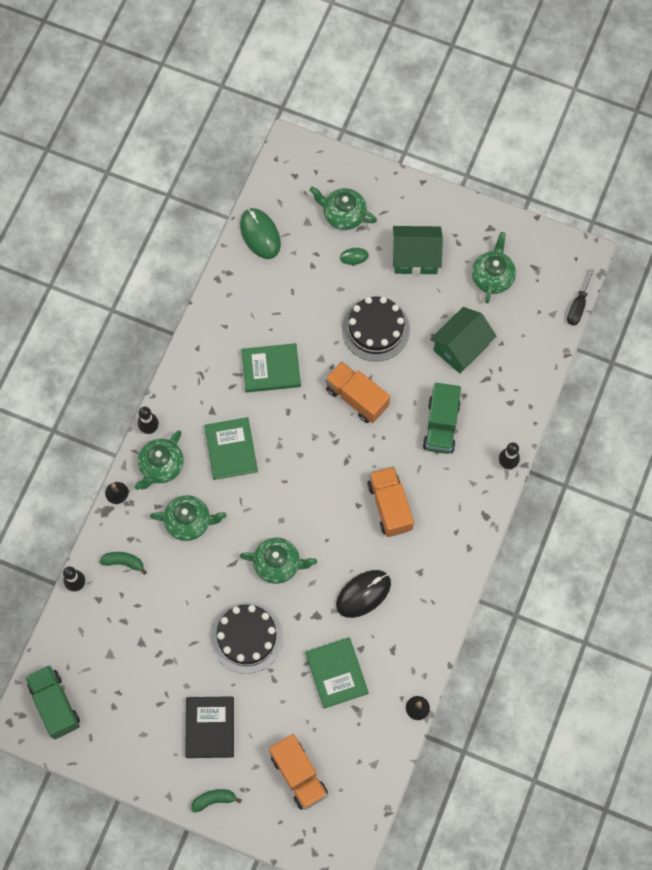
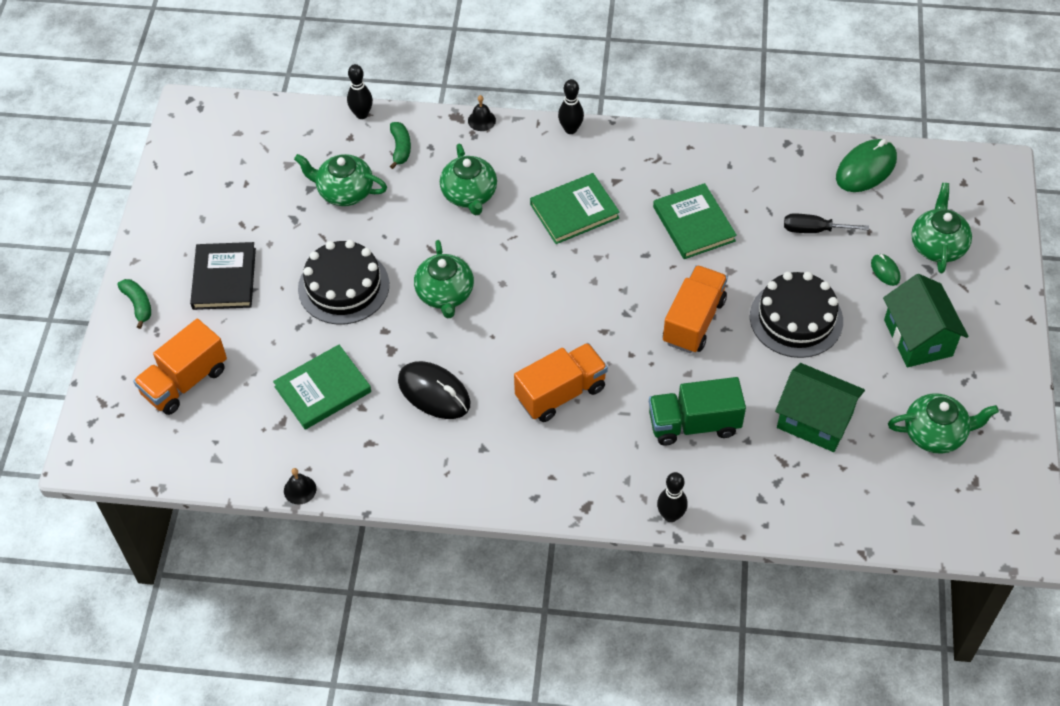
camera: 75 degrees right, 15 degrees down
(55, 705) = (218, 132): green truck -> none
(161, 466) = (528, 151): green teapot -> green teapot (344, 191)
(210, 727) = (224, 278): black book -> black book turned 75 degrees counterclockwise
(578, 306) = (943, 551): black screwdriver -> black screwdriver (814, 230)

